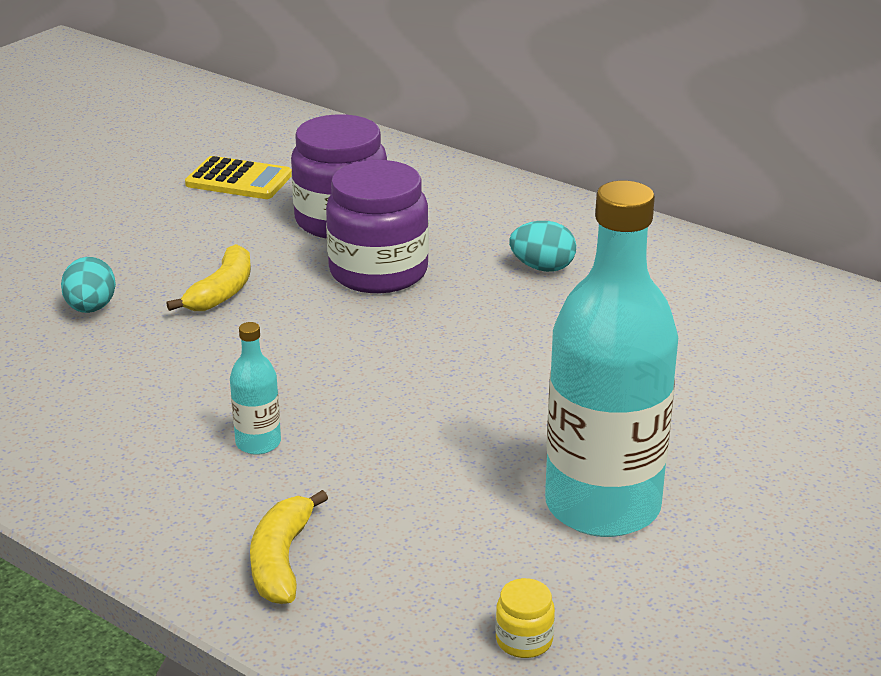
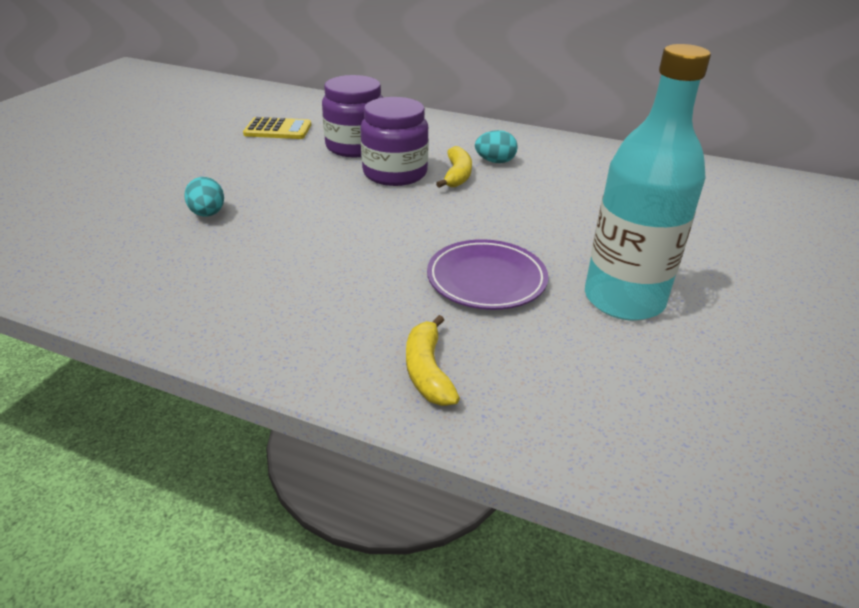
camera: 15 degrees left, 5 degrees up
(222, 291) = (297, 194): yellow banana -> yellow banana (457, 175)
(258, 443) = (369, 289): turquoise bottle -> none
(424, 451) = (486, 279): none -> purple plate
(524, 640) = (634, 403): yellow jar -> none

